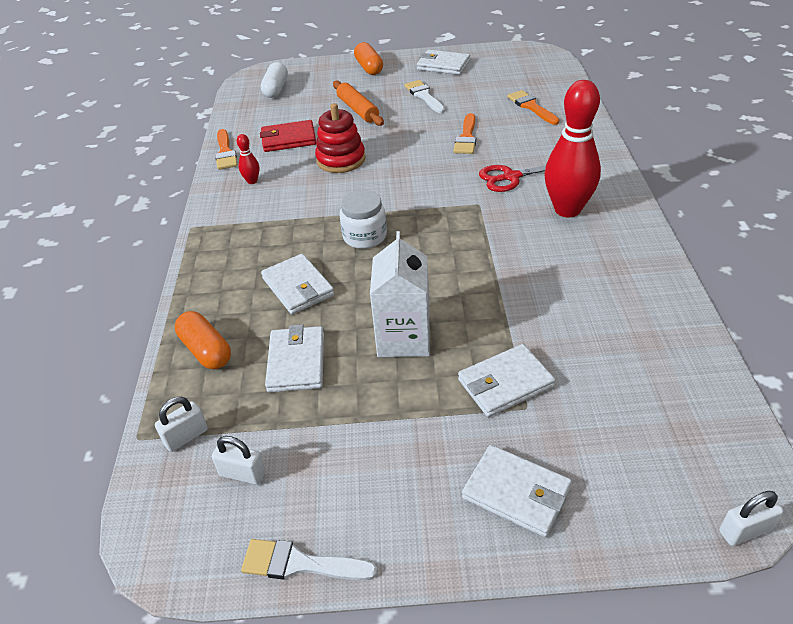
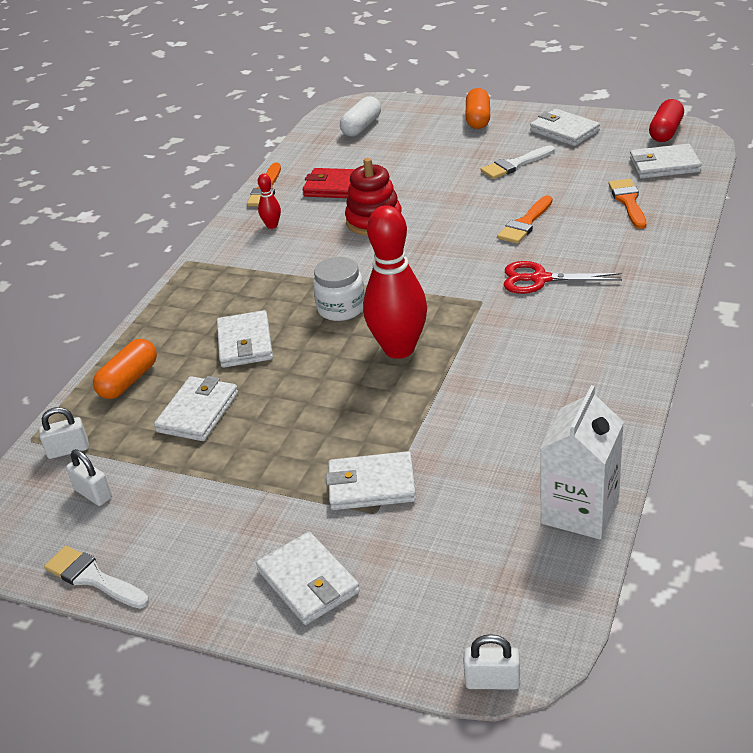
camera: 25 degrees right, 5 degrees down
(206, 350) = (129, 381): orange capsule -> orange capsule turned 45 degrees clockwise
(358, 110) = (431, 167): orange rolling pin -> none
(404, 338) = (308, 417): white carton -> white carton (580, 510)
(424, 96) = (514, 165): white brush -> white brush turned 120 degrees counterclockwise
(518, 54) = (665, 132): none -> red capsule
(536, 77) = (664, 165): none -> white wallet
(567, 209) = (573, 329): red bowling pin -> red bowling pin (399, 349)

